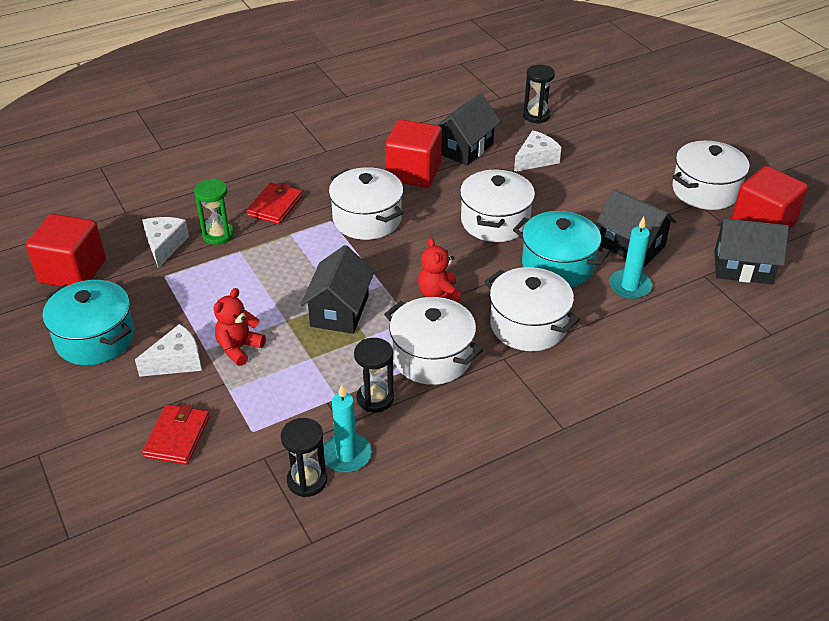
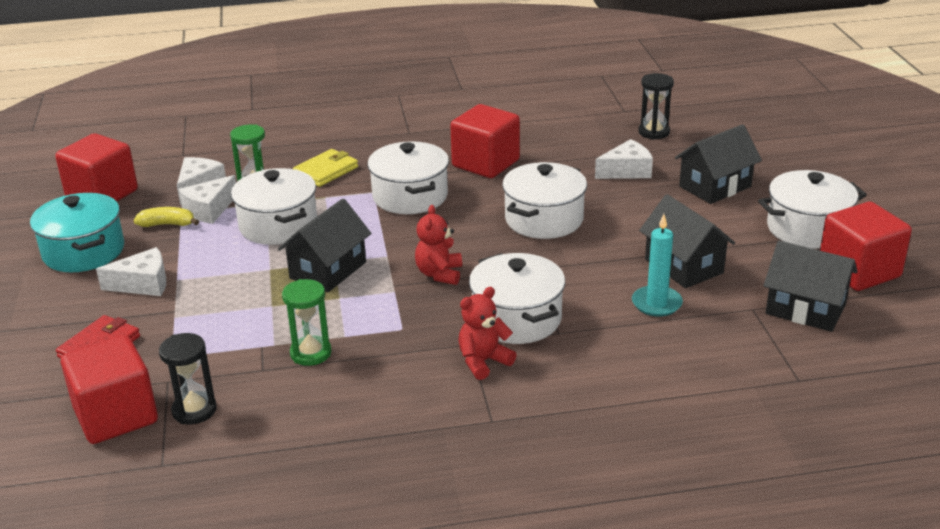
camera: 20 degrees right, 10 degrees down
(159, 292) = (167, 224): none -> yellow banana
(190, 268) = (209, 209): none -> white cheese
(239, 348) = (208, 284): red teddy bear -> red teddy bear (483, 361)
(239, 504) = (116, 416): none -> red cube
(275, 206) = (326, 171): red wallet -> yellow wallet
(346, 455) = (248, 396): turquoise candle -> none
(375, 399) = (311, 353): black hourglass -> green hourglass
(432, 357) = (394, 328): white pot -> white pot (278, 225)
(465, 148) = (555, 150): black house -> black house (715, 186)
(557, 265) = (586, 270): turquoise pot -> none

